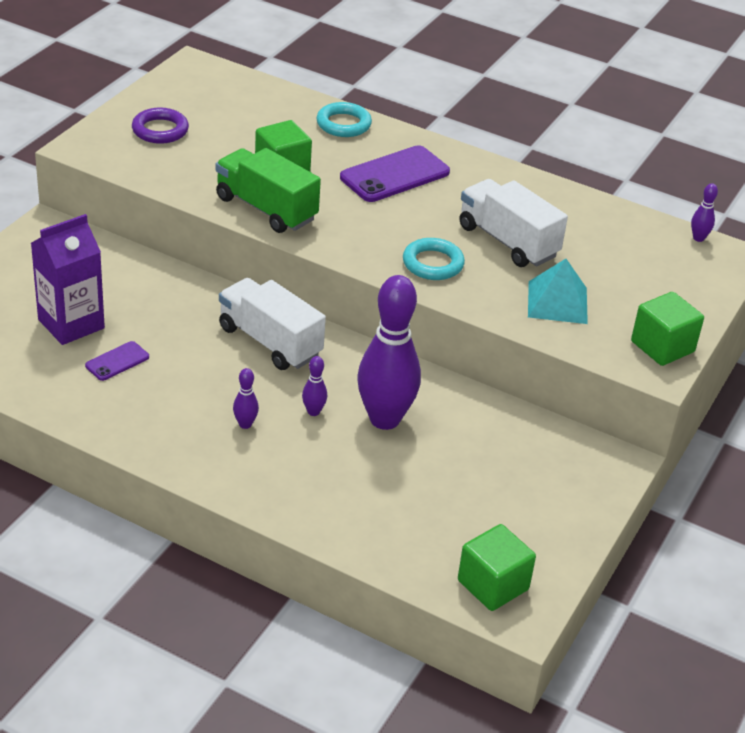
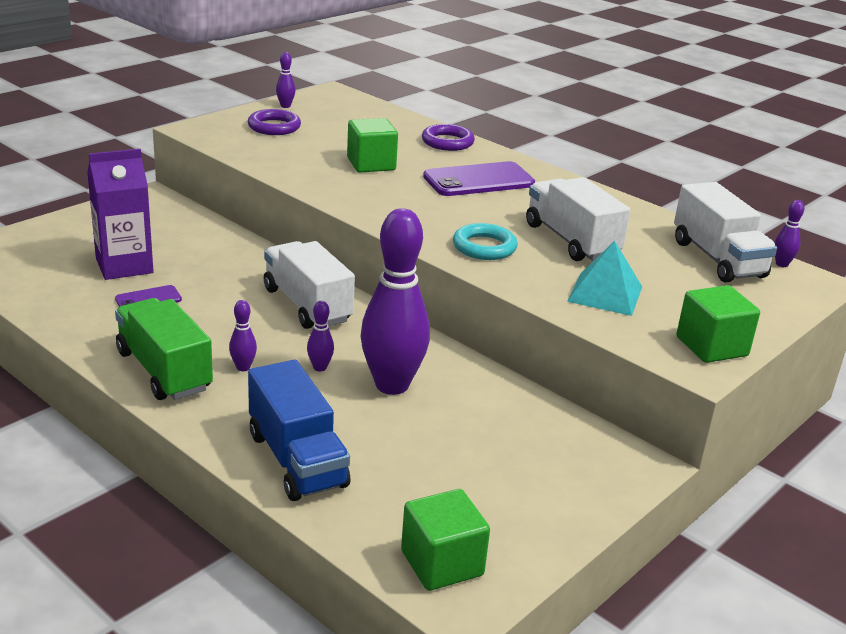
camera: 15 degrees right, 10 degrees down
(156, 95) = (285, 106): none -> purple bowling pin
(266, 209) = (339, 188): green truck -> green truck (164, 371)
(337, 512) = (297, 460): none -> blue truck
(343, 124) = (447, 142): turquoise ring -> purple ring
(642, 241) = (717, 259): none -> white truck

